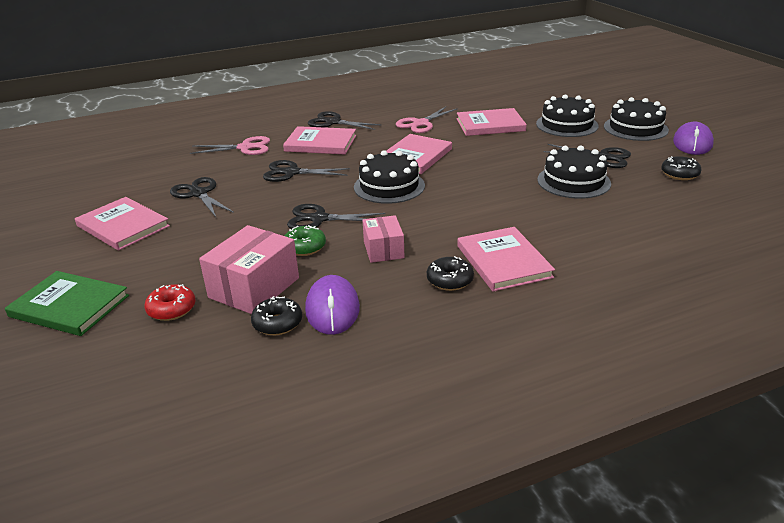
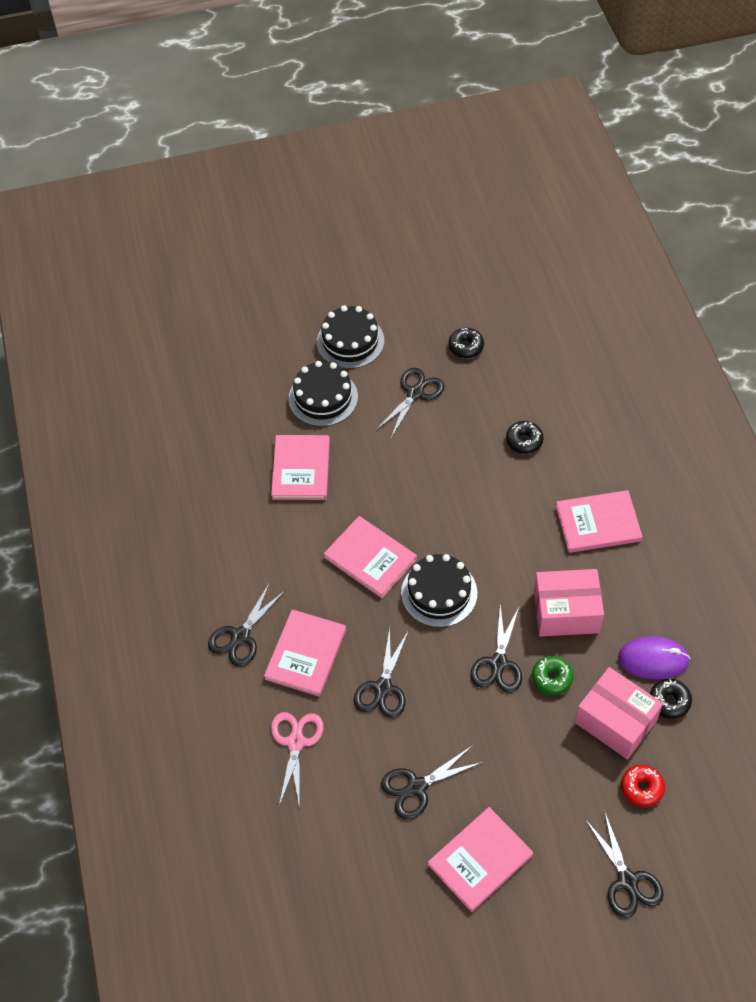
camera: 80 degrees left, 25 degrees up
(69, 306) = (627, 881): green book -> black scissors
(383, 250) = (566, 612): pink box -> pink box, size x1.63
(421, 123) = (275, 539): pink scissors -> none
(450, 280) = (622, 568): black donut -> black donut (524, 441)
(573, 181) = (462, 432): black cake -> none
(692, 143) = (400, 310): purple mouse -> none

